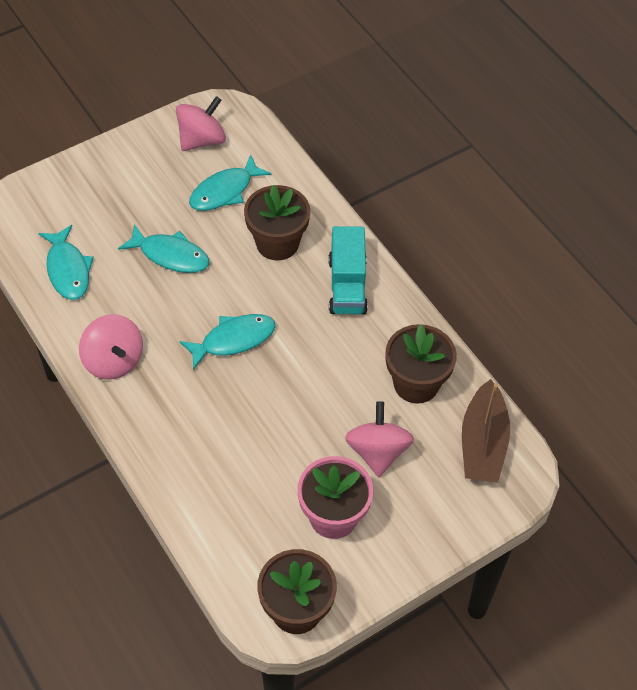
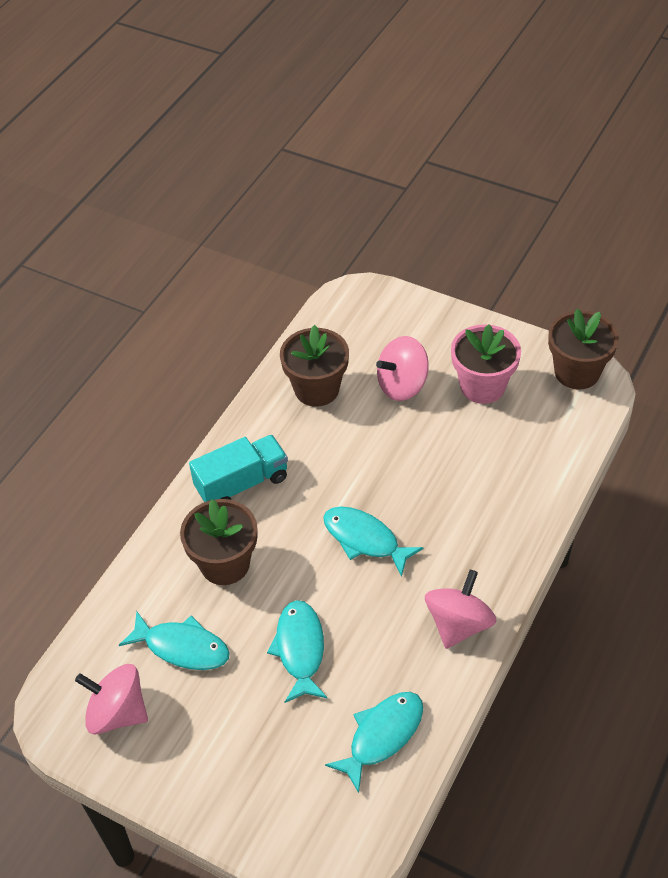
camera: 115 degrees left, 5 degrees down
(483, 443) = (344, 326): brown boat -> none

